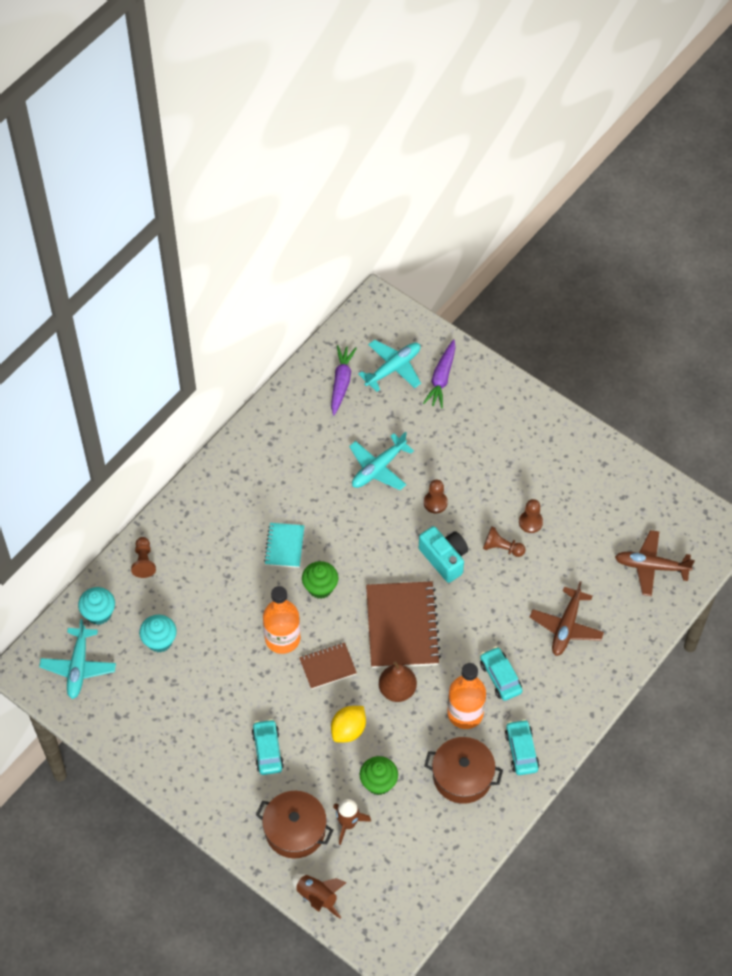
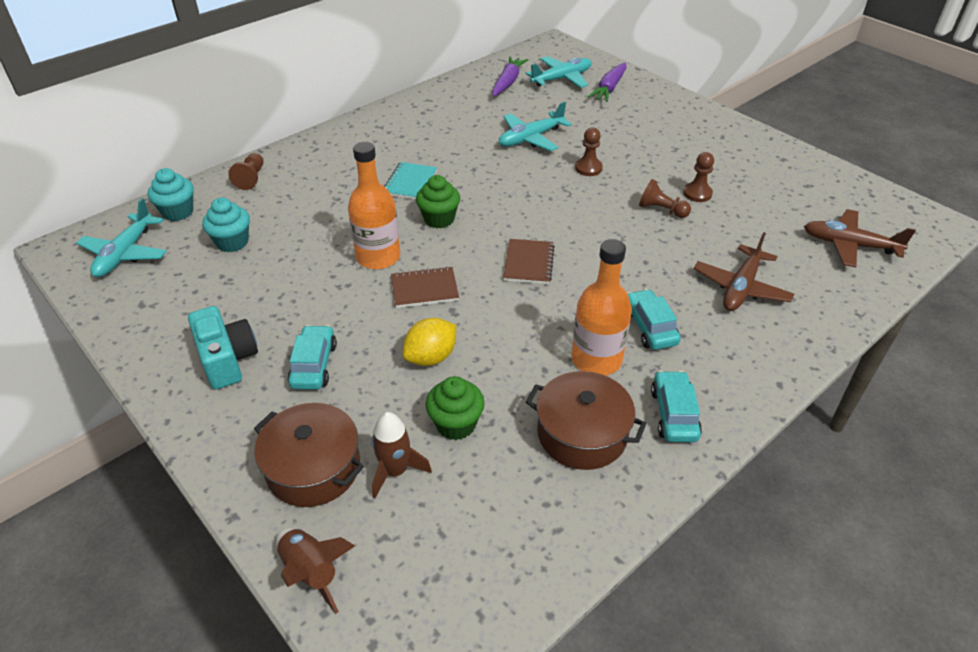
camera: 10 degrees right, 15 degrees down
(397, 690) = (508, 323): brown pear -> none
(402, 626) = (529, 263): brown notebook -> brown notebook, size x0.53
(444, 558) = (591, 211): turquoise camera -> turquoise camera (227, 359)

